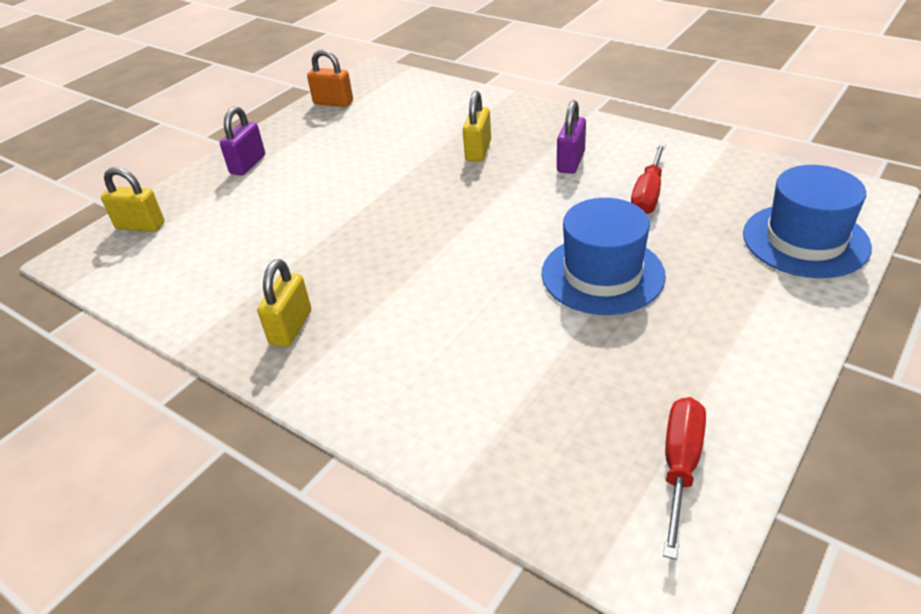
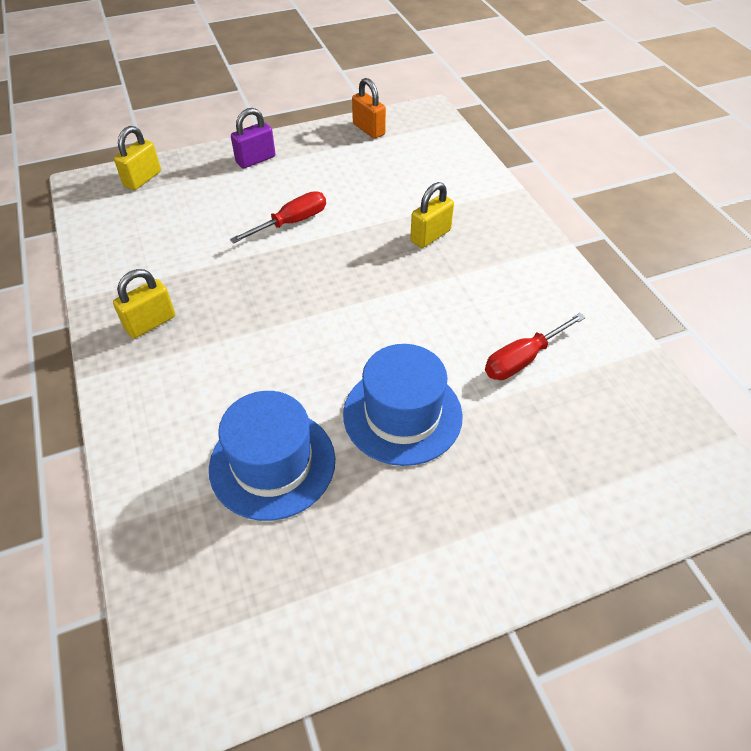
camera: 30 degrees right, 10 degrees up
(140, 226) = (142, 179): yellow padlock -> yellow padlock turned 75 degrees clockwise
(570, 162) = (493, 288): purple padlock -> none
(680, 465) = (278, 622): red screwdriver -> red screwdriver (292, 222)
(805, 240) = (611, 491): blue hat -> blue hat (272, 463)

